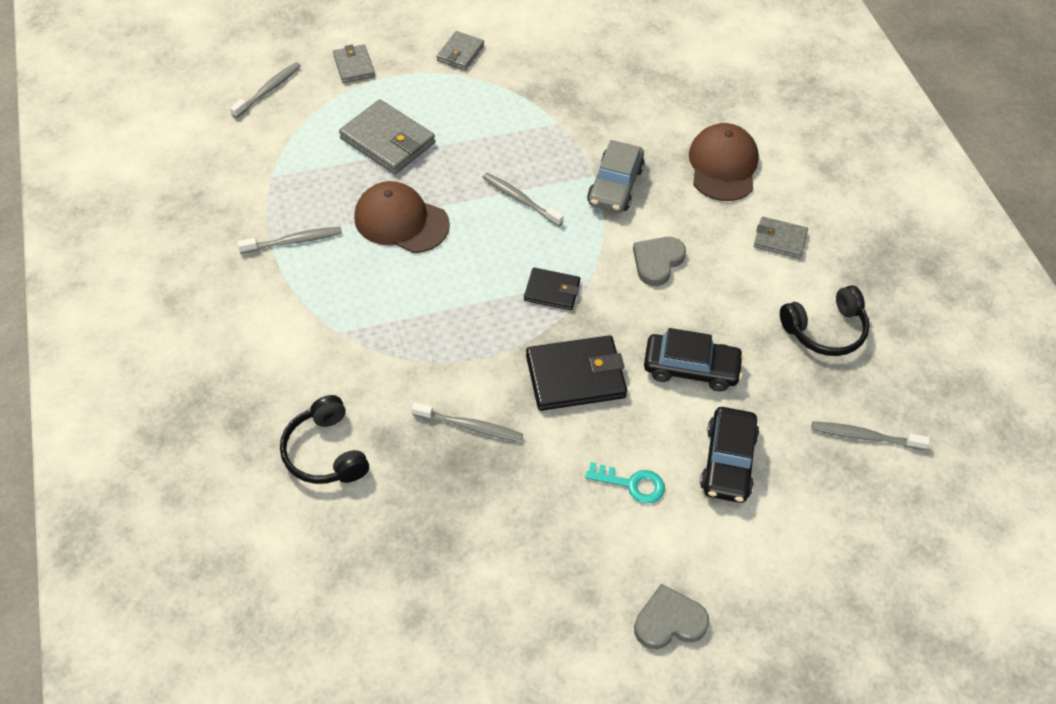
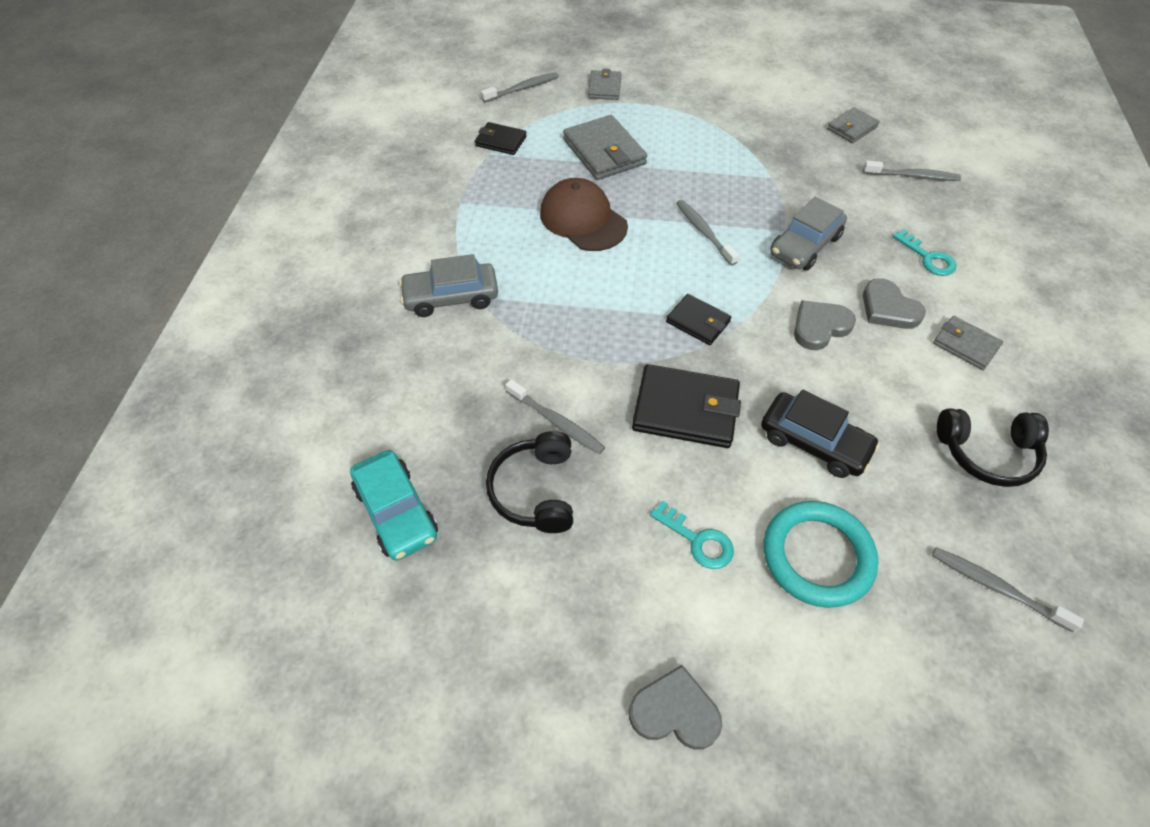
camera: 25 degrees right, 0 degrees up
(276, 158) = (501, 141): none -> black wallet
(294, 241) = (479, 209): grey toothbrush -> grey toothbrush (912, 176)
(313, 341) = (451, 297): none -> grey car
(325, 452) = (409, 398): black headphones -> black headphones (535, 490)
(369, 555) = (396, 511): none -> turquoise car
(460, 53) = (704, 99): grey wallet -> grey wallet (852, 128)
(707, 225) = (888, 308): none -> grey heart
(723, 165) = (927, 257): brown cap -> turquoise key
(728, 462) = (817, 556): black car -> turquoise ring

